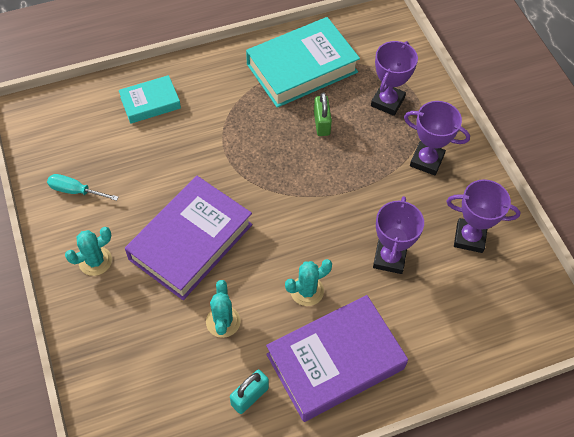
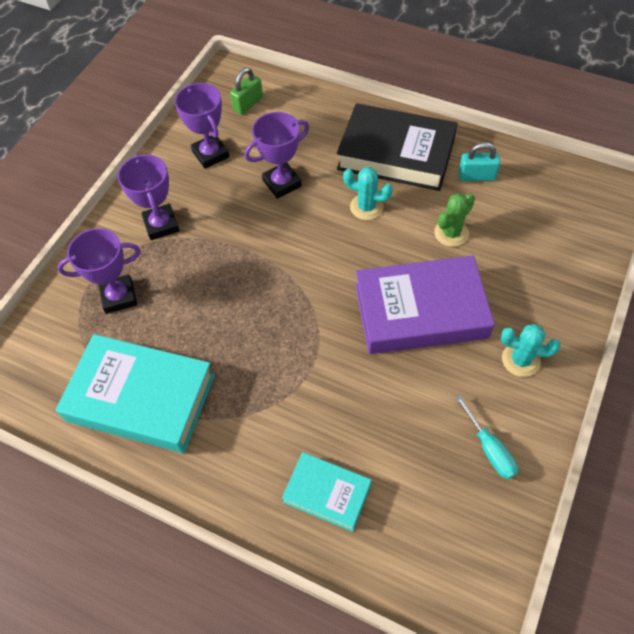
camera: 130 degrees left, 0 degrees up
(223, 321) = (451, 233): turquoise cactus -> green cactus
(321, 123) = (196, 324): green padlock -> green padlock (248, 104)
(335, 361) = (396, 154): purple book -> black book

